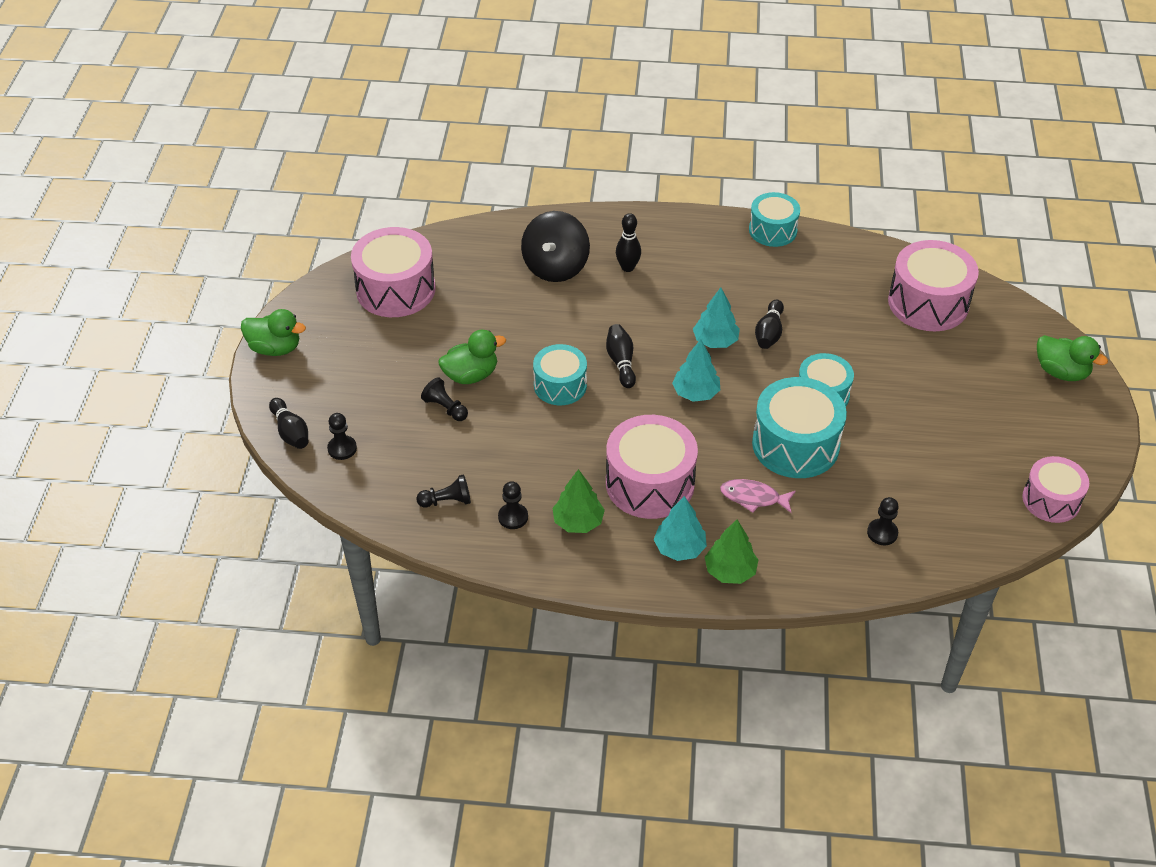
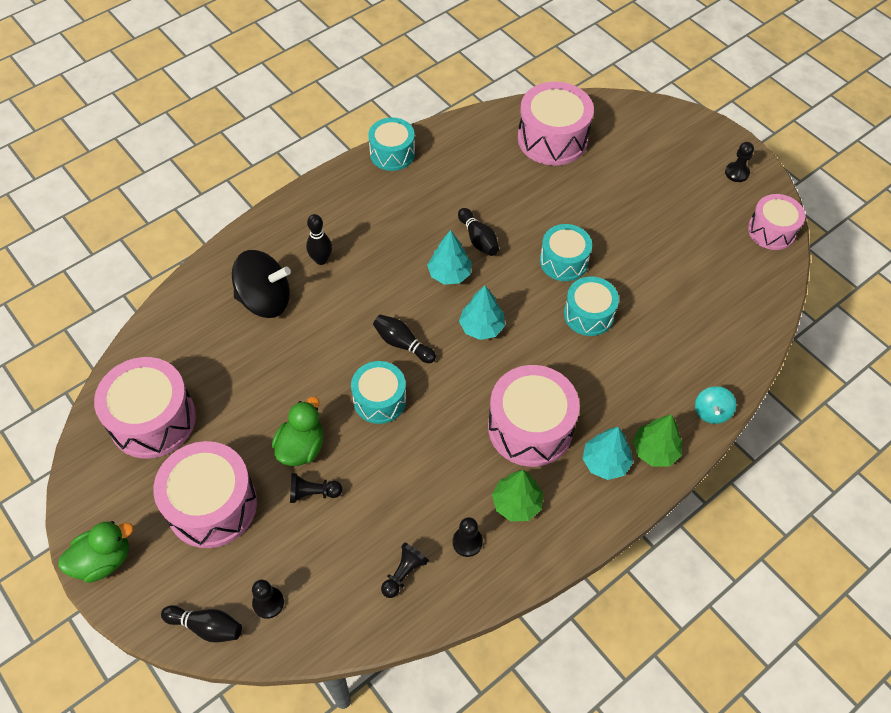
camera: 45 degrees left, 10 degrees up
(374, 366) = (212, 505): none -> pink drum
(555, 267) = (265, 300): black spinning top -> black spinning top turned 60 degrees counterclockwise
(753, 497) = (607, 379): pink fish -> none
(795, 444) = (588, 314): turquoise drum -> turquoise drum, size x0.63
(813, 582) = (711, 412): none -> turquoise spinning top
(882, 533) = (709, 337): black pawn -> black pawn (737, 173)
(1061, 372) = (681, 132): green duck -> none

